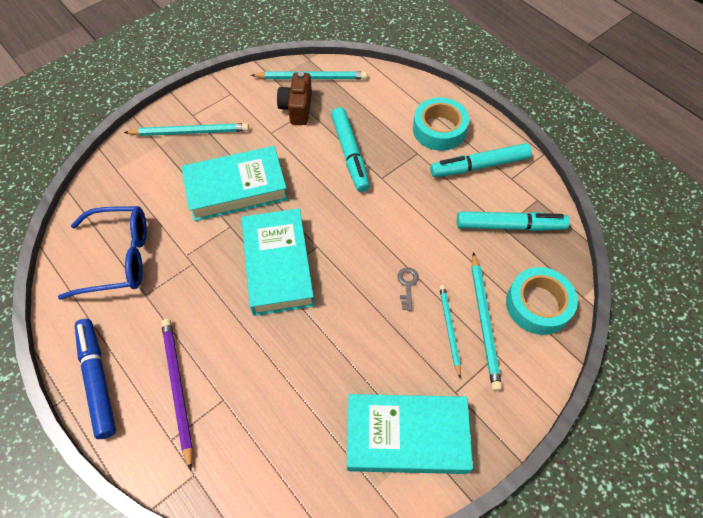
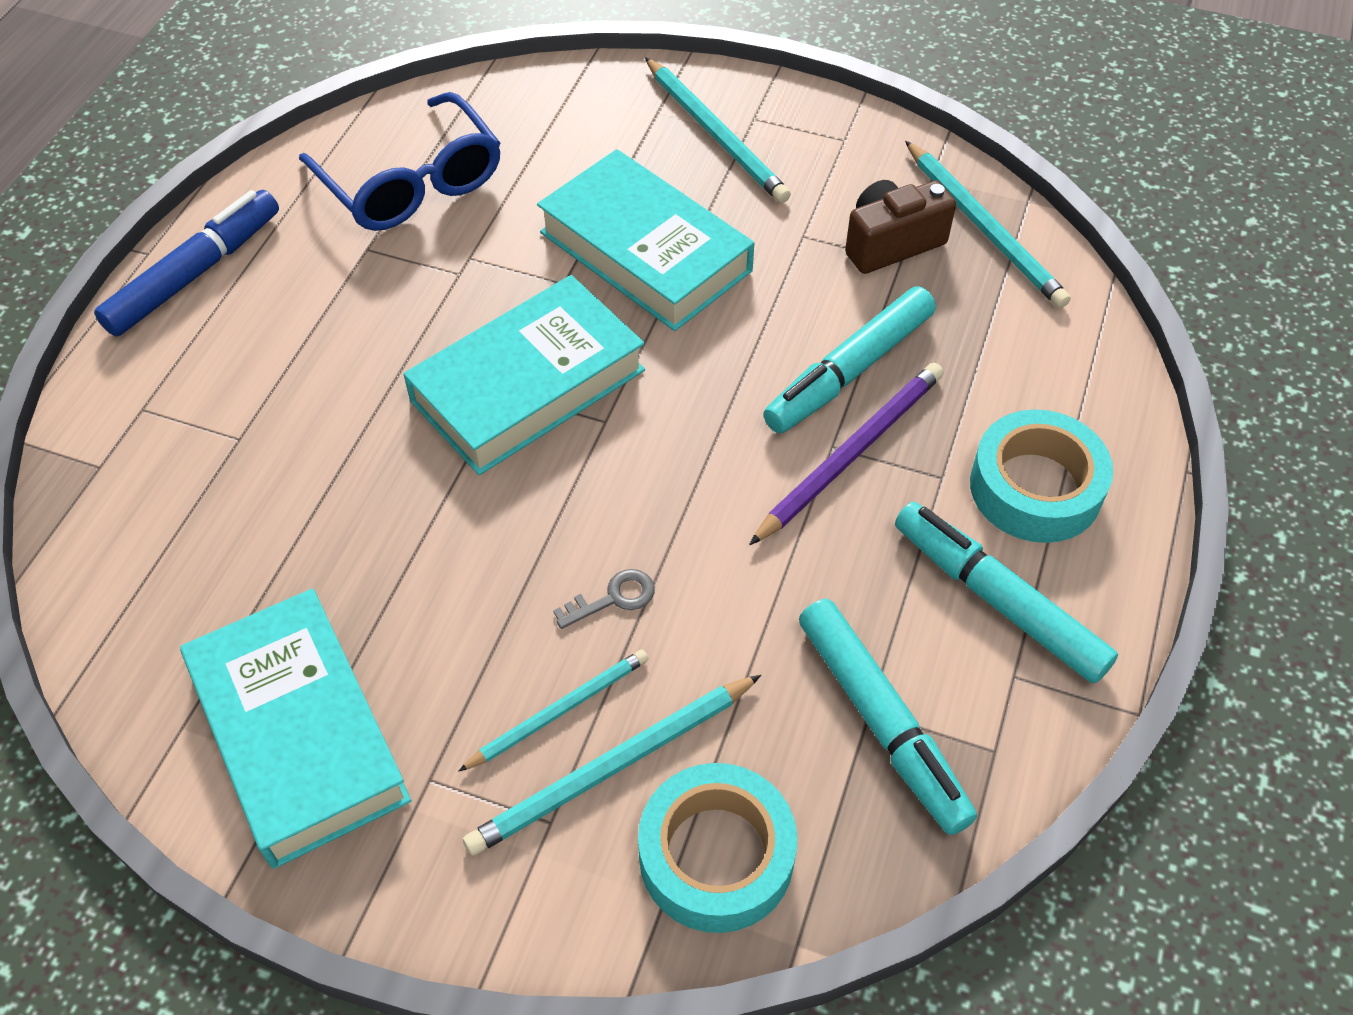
camera: 60 degrees right, 5 degrees down
(177, 388) = (228, 372): purple pencil -> purple pencil (851, 454)

